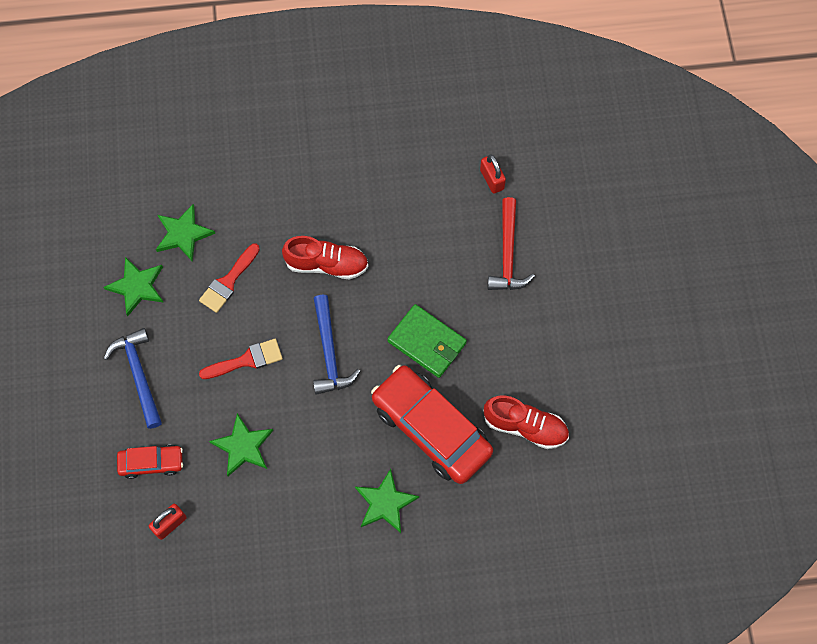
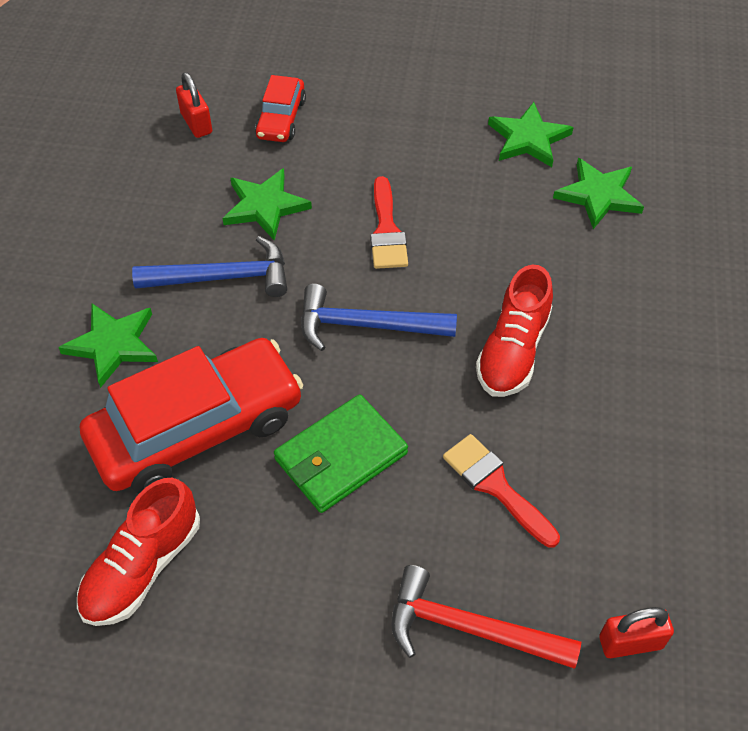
camera: 105 degrees right, 15 degrees down
(139, 374) = (403, 123): blue hammer -> blue hammer (223, 278)
(228, 282) = (512, 231): red brush -> red brush (495, 486)

